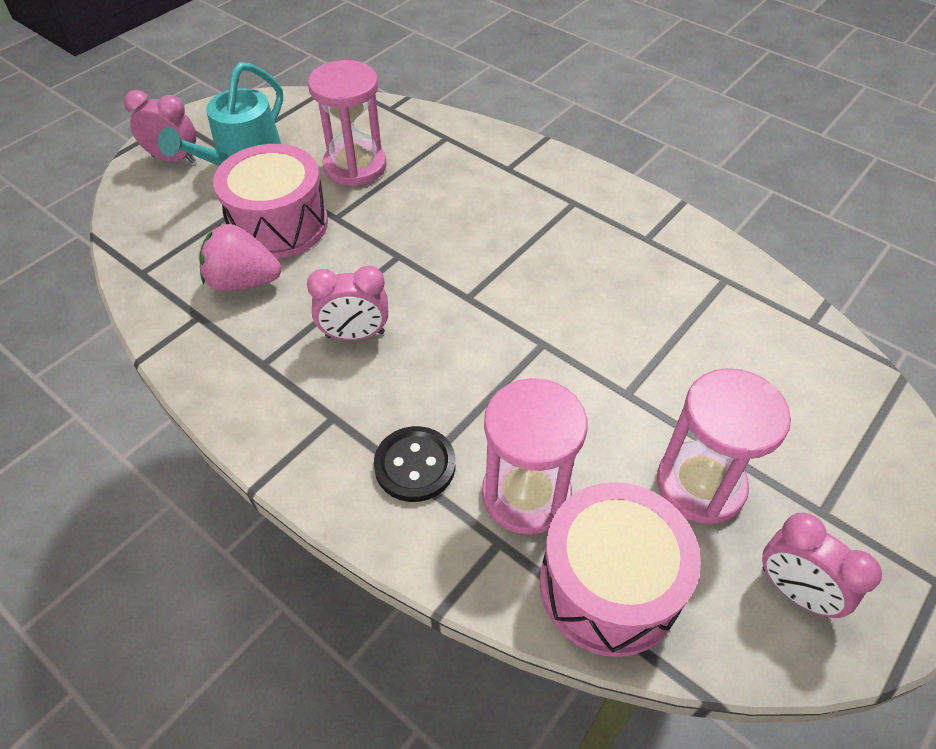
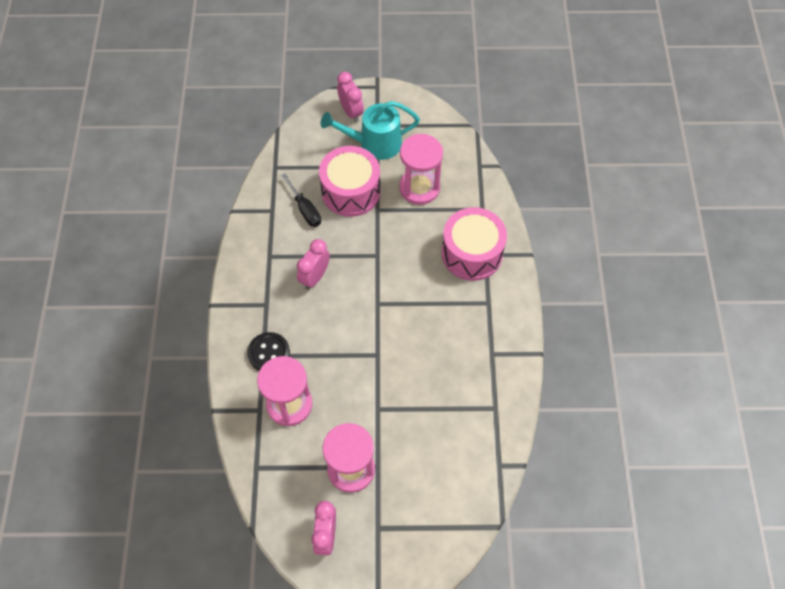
camera: 50 degrees right, 10 degrees up
(243, 282) = (305, 209): pink strawberry -> black screwdriver
(355, 335) = (315, 277): pink clock -> pink clock turned 75 degrees clockwise
(609, 585) = (272, 463): pink drum -> pink drum (472, 253)

